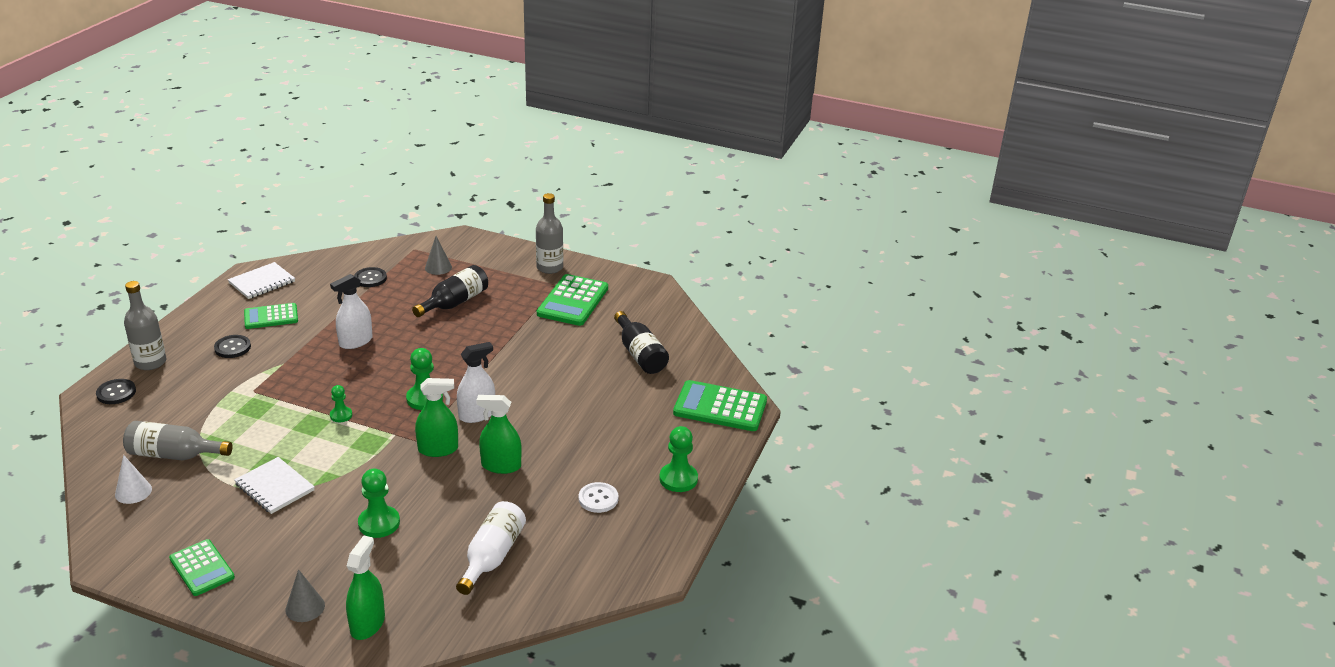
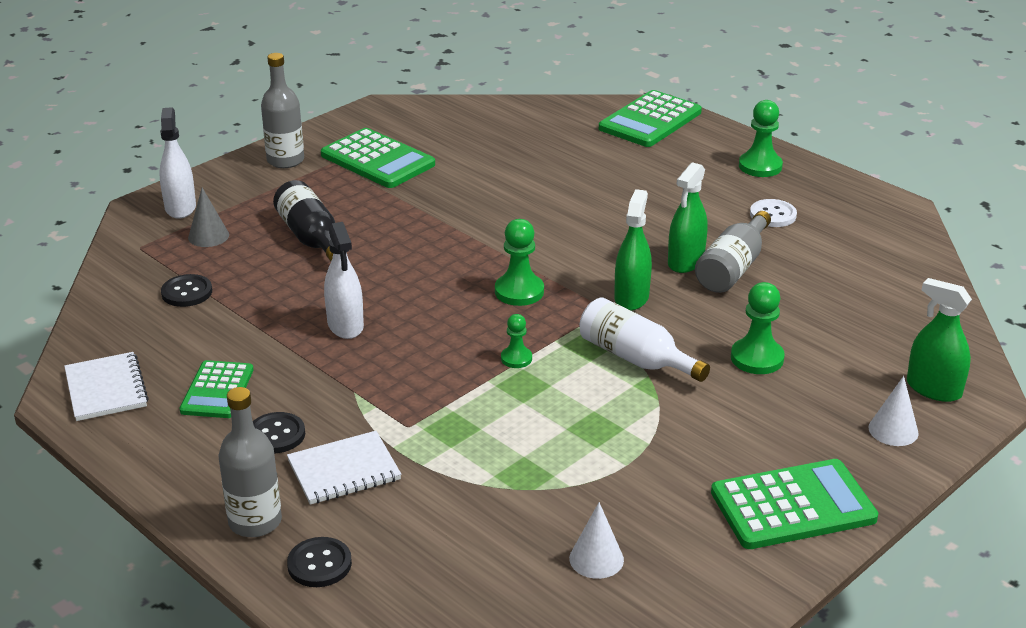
camera: 65 degrees left, 0 degrees up
(174, 455) = (526, 513): grey bottle -> grey bottle (733, 268)
(202, 568) = (793, 506): green calculator -> green calculator, size x1.56
(274, 487) = (648, 429): white notebook -> white notebook (344, 471)
(305, 607) = (893, 430): grey cone -> white cone
(477, 414) = (576, 261): white spray bottle -> white spray bottle (180, 207)
(492, 557) = (845, 293): white bottle -> white bottle (635, 358)
(640, 354) = (522, 142): black bottle -> none

